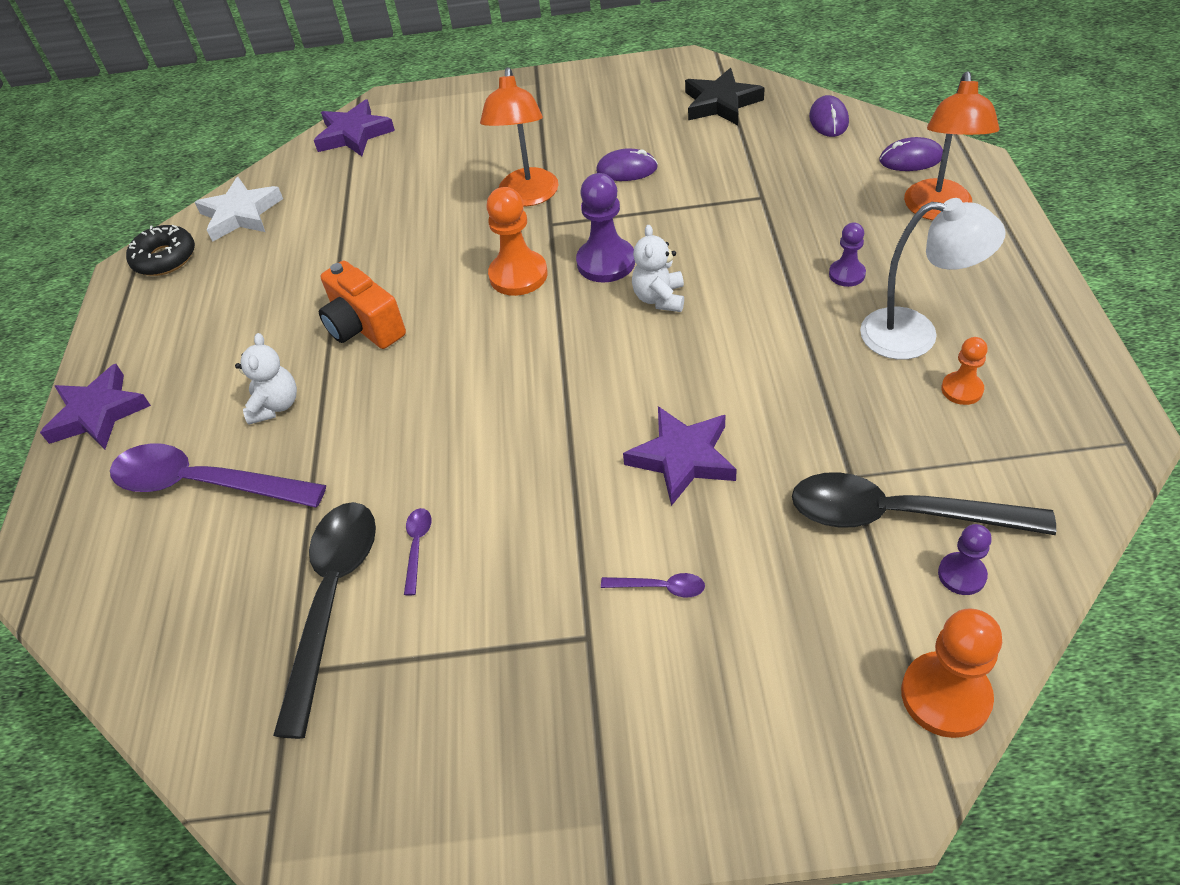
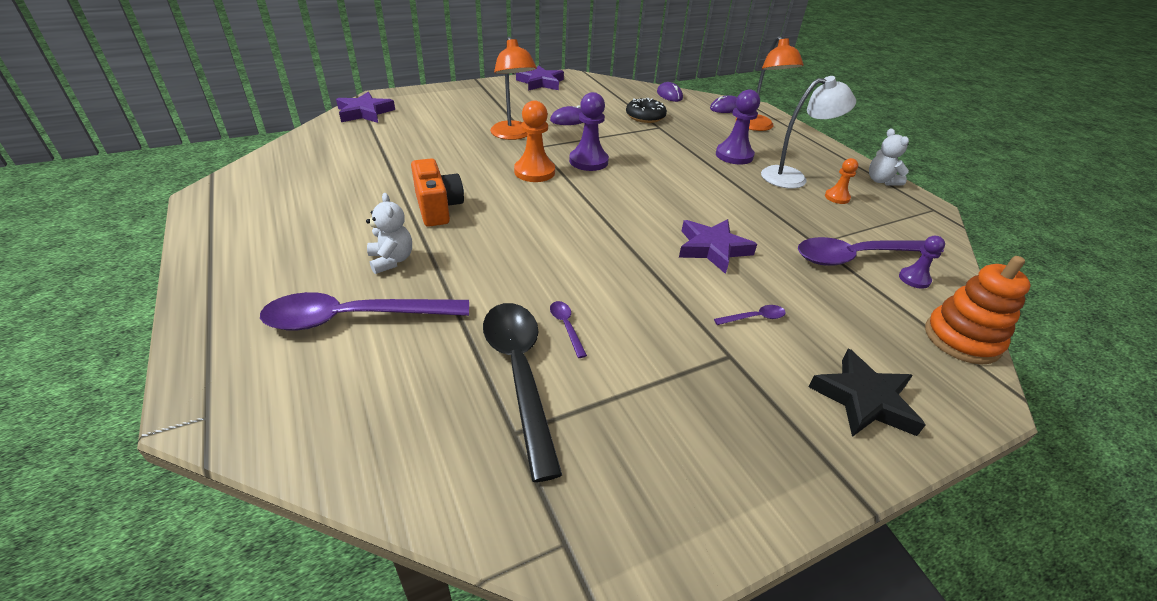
camera: 30 degrees left, 10 degrees down
(98, 413) = (221, 287): purple star -> purple star (541, 82)
(165, 258) = (238, 185): black donut -> black donut (645, 116)
(240, 214) = (295, 157): white star -> none
(364, 327) = (438, 208): orange camera -> orange camera turned 135 degrees counterclockwise
(659, 298) = (635, 175): white teddy bear -> white teddy bear (881, 181)
(721, 103) = (603, 90): black star -> black star (864, 399)
(847, 274) = (734, 155): purple pawn -> purple pawn, size x1.73
(899, 515) = (857, 257): black spoon -> purple spoon
(945, 696) = (961, 339): orange pawn -> orange stacking toy

